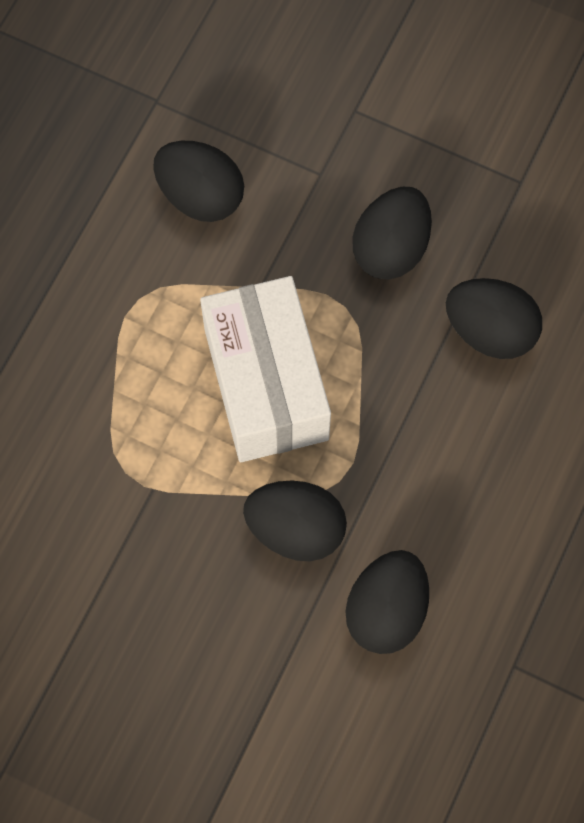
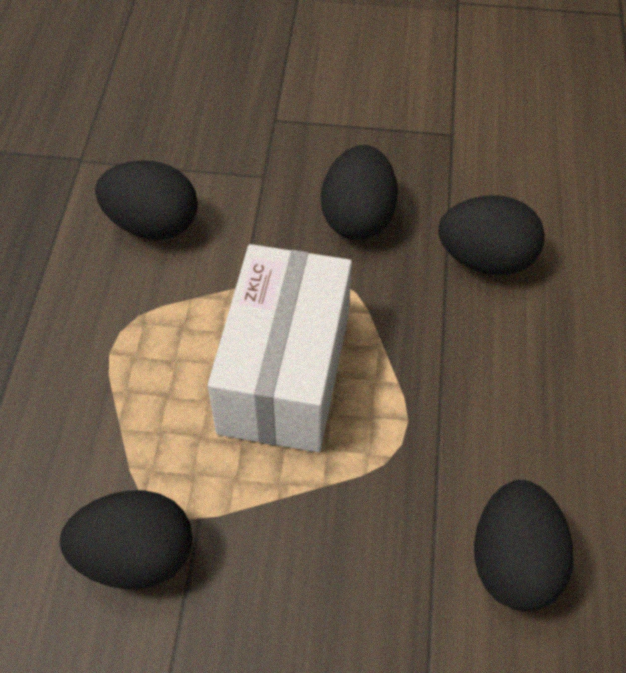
camera: 20 degrees left, 15 degrees down
(266, 384) = (285, 372): white box -> white box turned 45 degrees clockwise
(295, 529) = (376, 508): black egg -> black egg (136, 557)

